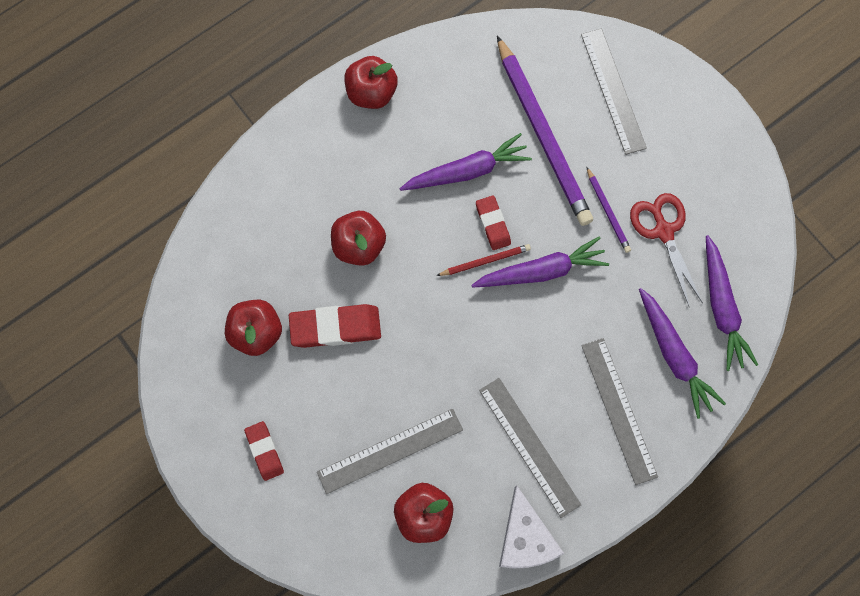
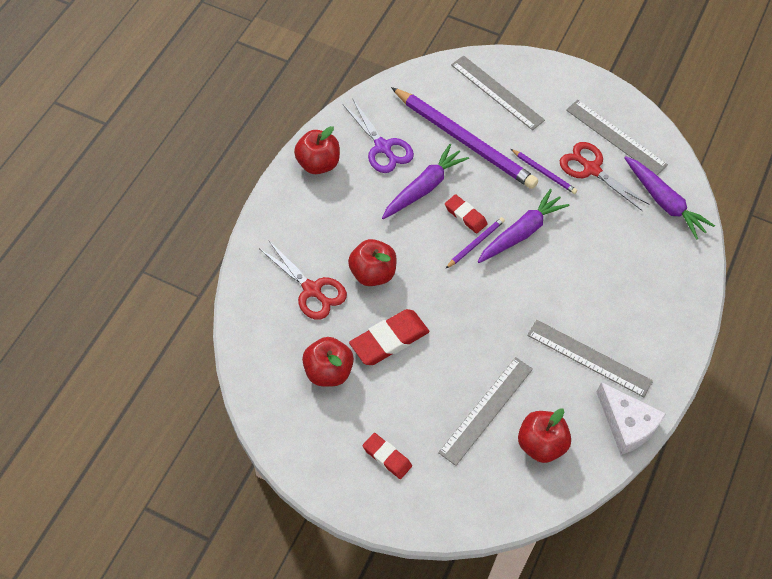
camera: 30 degrees left, 15 degrees down
(288, 236) = (312, 290): none -> red scissors
(450, 104) = (383, 147): none -> purple scissors
(485, 261) = (475, 243): red pencil -> purple pencil
(619, 410) = (637, 302): grey ruler -> grey ruler (616, 137)
(674, 355) = (652, 248): purple carrot -> none

